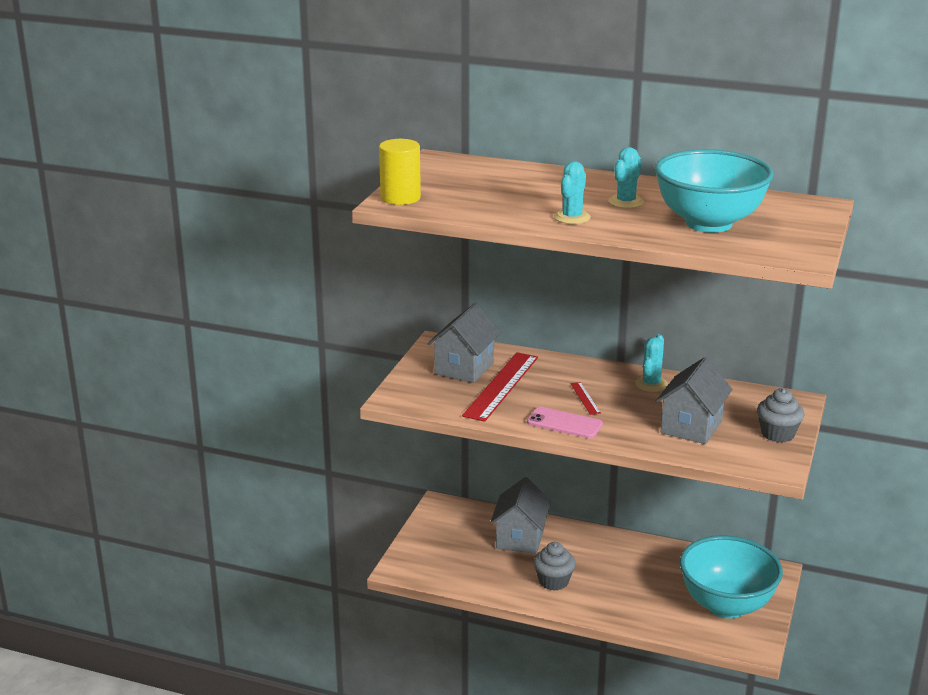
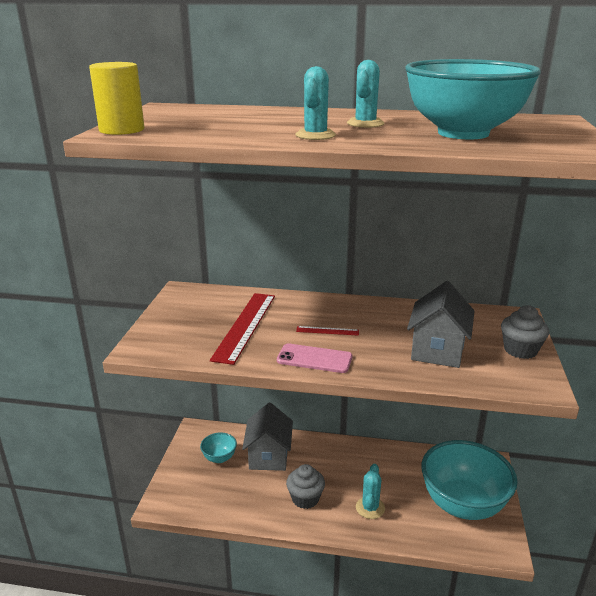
camera: 10 degrees left, 0 degrees up
(464, 368) = (207, 312): grey house -> none
(464, 534) = (219, 458): none -> turquoise bowl
(585, 398) = (327, 331): red ruler -> red ruler turned 60 degrees counterclockwise
(651, 384) = (383, 312): turquoise cactus -> turquoise cactus (370, 508)

